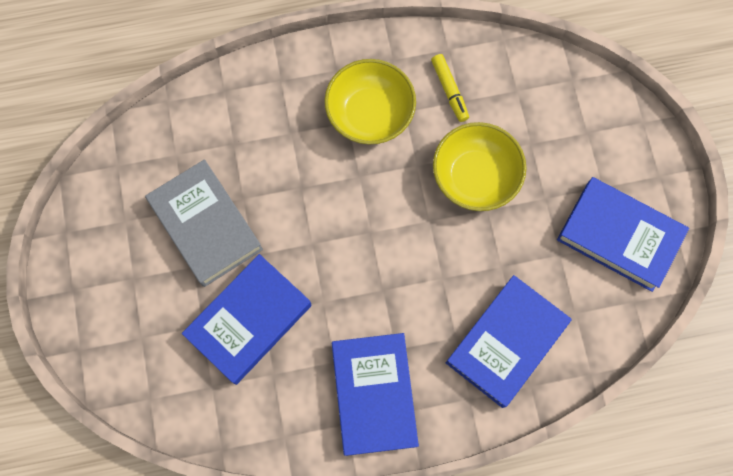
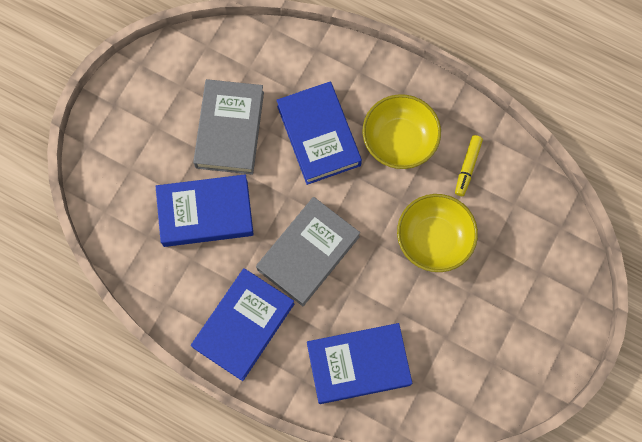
camera: 40 degrees right, 0 degrees up
(375, 280) = (308, 253): none -> grey book
(619, 236) = (498, 359): blue book -> blue book (319, 135)

